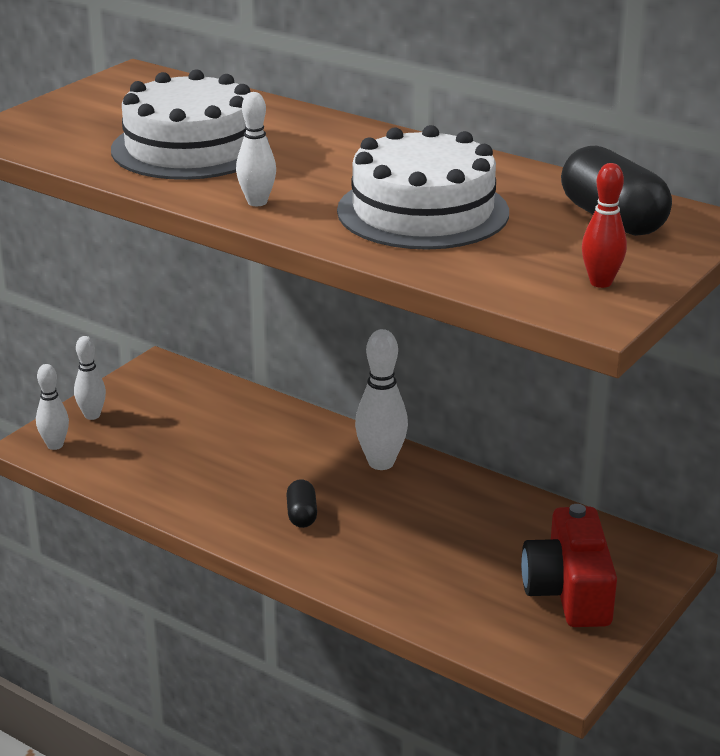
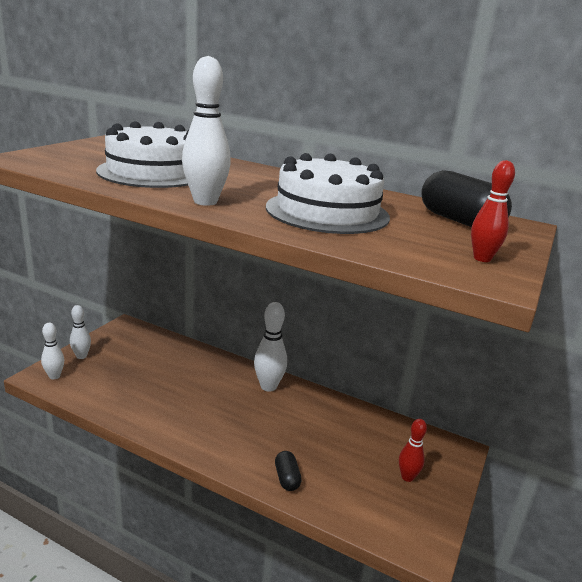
camera: 10 degrees left, 5 degrees down
(257, 202) = (205, 202): white bowling pin -> white bowling pin, size x1.59
(302, 515) = (221, 424): black capsule -> black capsule (287, 478)
(569, 591) = (407, 477): red camera -> red bowling pin

